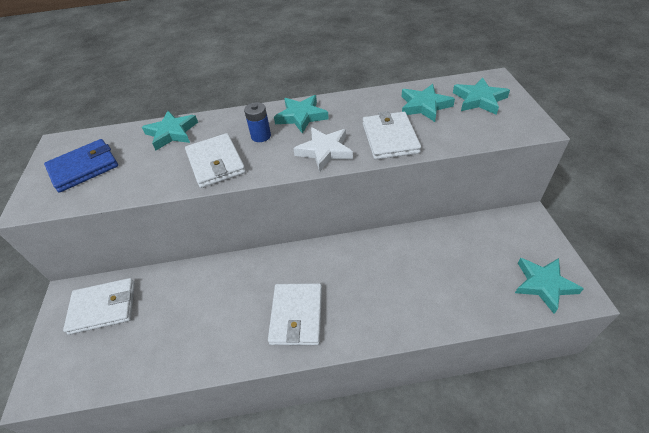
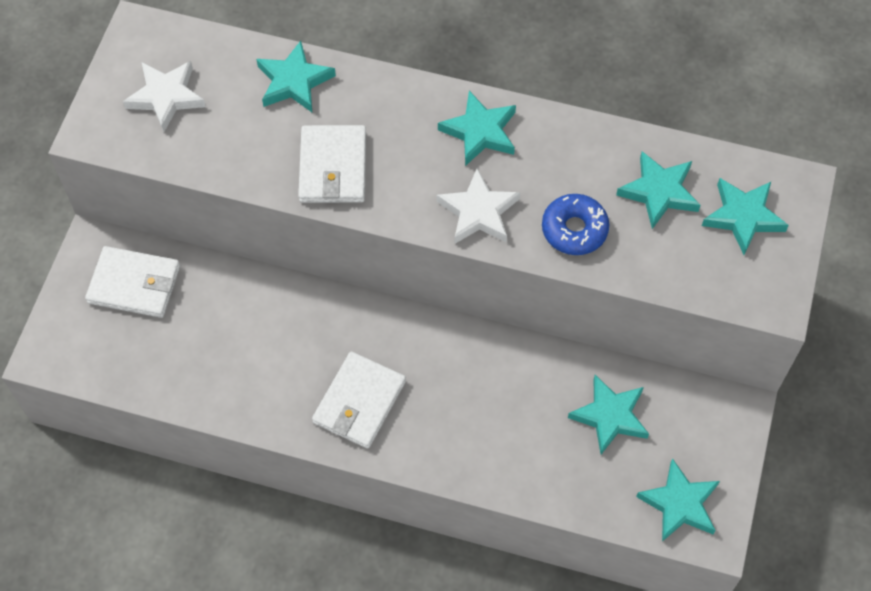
camera: 20 degrees right, 15 degrees up
(84, 168) = (166, 97): blue wallet -> white star
(261, 136) = (409, 144): blue battery -> none
(390, 138) = (574, 229): white wallet -> blue donut
(461, 253) = (610, 416): none -> turquoise star

